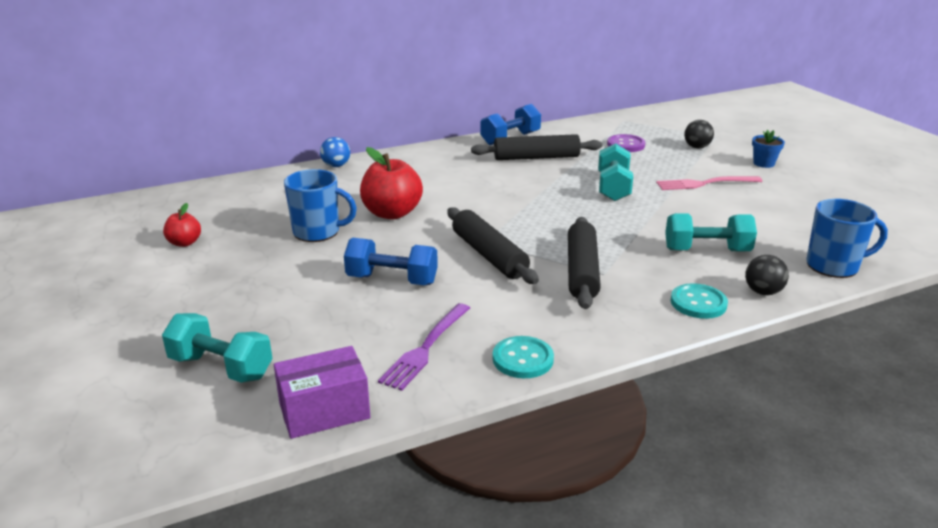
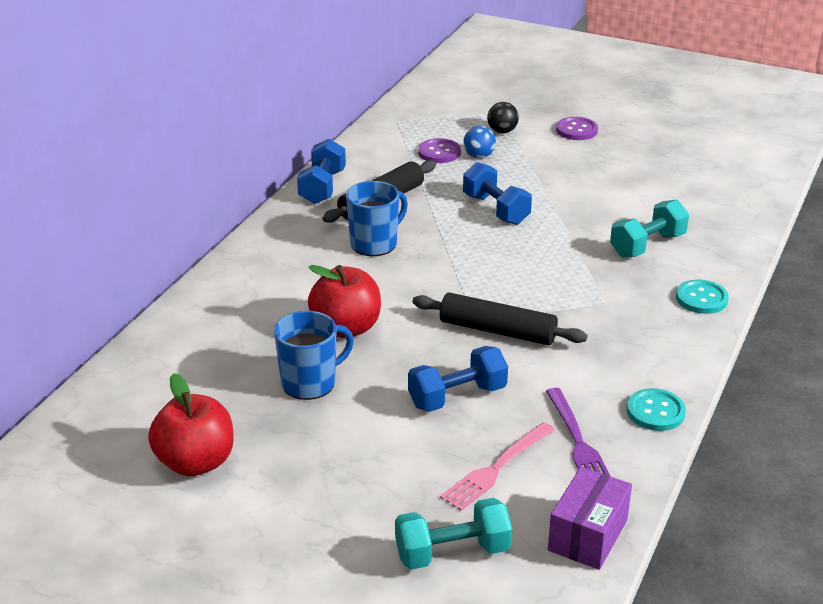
camera: 40 degrees left, 5 degrees up
(184, 243) = (196, 462): red apple -> red apple, size x1.87
(336, 166) = (196, 297): blue ball -> blue ball (479, 156)
(581, 271) = (588, 310): black rolling pin -> none
(613, 187) = (496, 209): turquoise dumbbell -> blue dumbbell
(705, 184) = (561, 173): pink fork -> pink fork (496, 468)
(763, 163) = (576, 130): blue flower pot -> purple button
(763, 292) = (728, 267): black ball -> none
(833, 266) = (742, 219): blue mug -> blue mug (375, 243)

